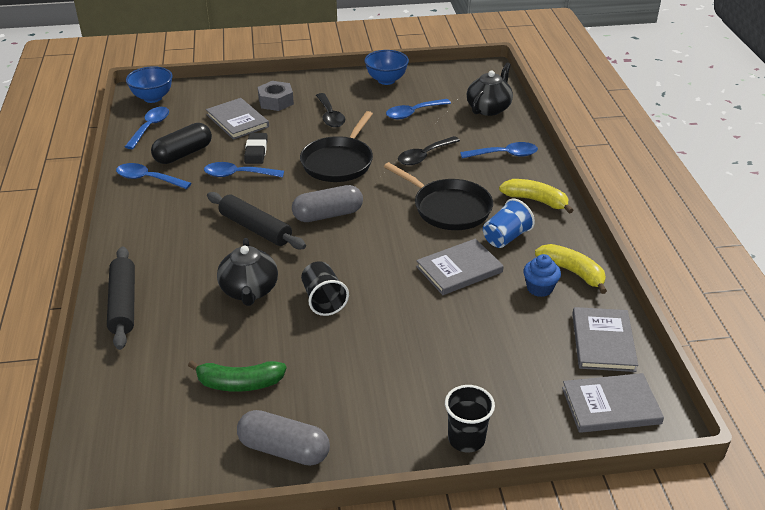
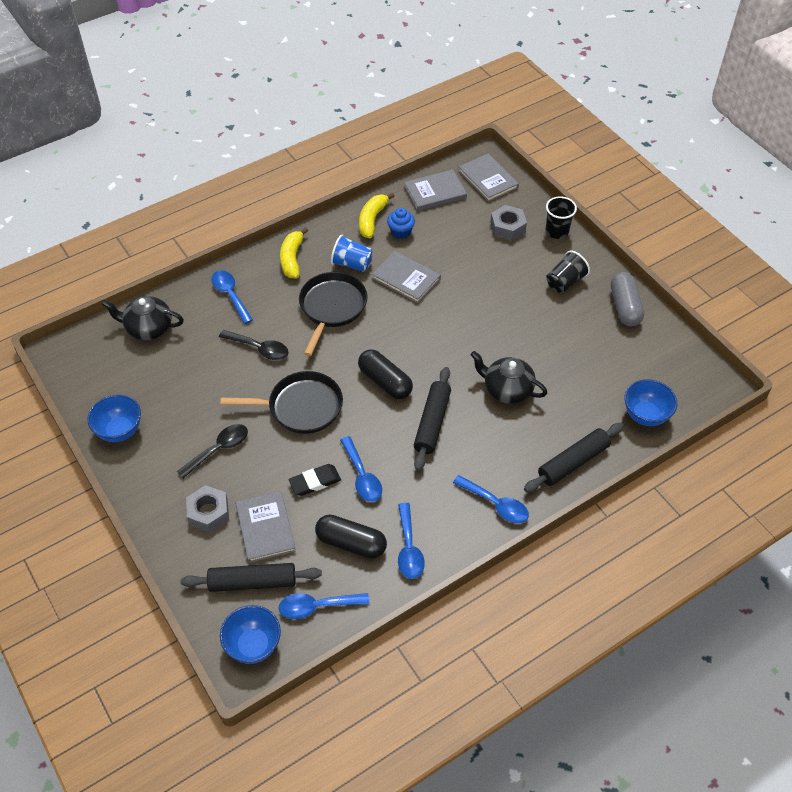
camera: 115 degrees left, 15 degrees up
(118, 388) = (645, 415): none -> blue bowl
(199, 107) = (252, 582): none -> black rolling pin
(237, 121) = (265, 528): grey book -> grey book turned 45 degrees counterclockwise
(239, 383) = (594, 352): green banana -> none
(249, 291) = (507, 390): black teapot -> black teapot turned 120 degrees counterclockwise
(323, 300) = (488, 342): black cup -> black cup (565, 282)
(328, 215) = (385, 382): grey capsule -> black capsule
(413, 113) = (183, 383): blue spoon -> blue spoon (496, 504)
(500, 388) = (507, 227): none -> grey nut

